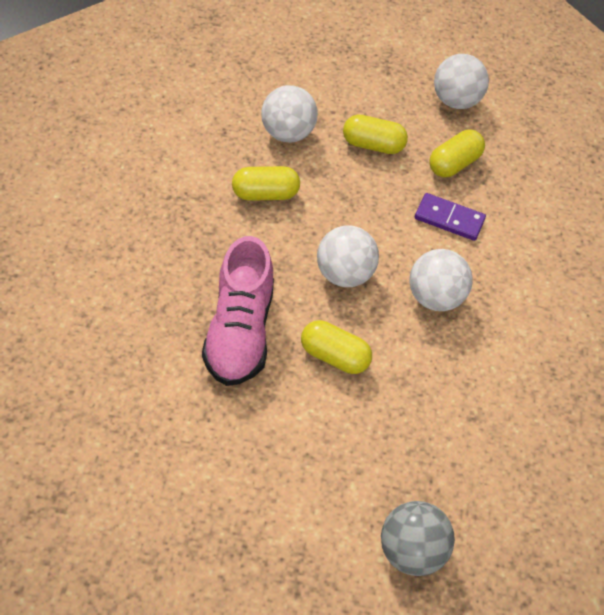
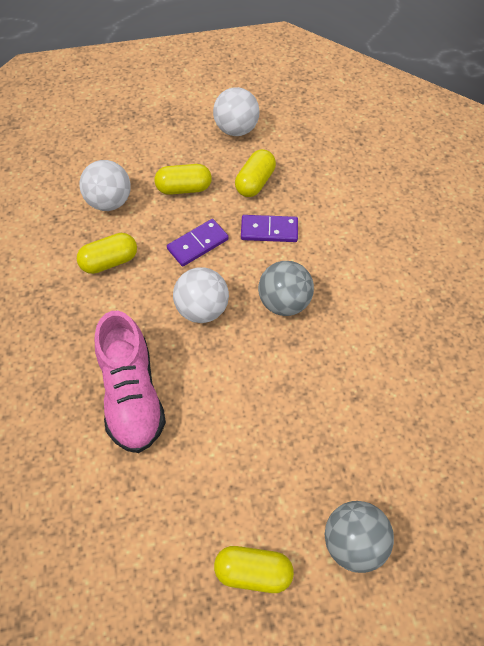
camera: 15 degrees left, 5 degrees up
(334, 356) = (221, 386): yellow capsule -> yellow capsule (253, 571)
(365, 208) = (198, 244): none -> purple domino
(435, 297) = (284, 302): white ball -> grey ball

